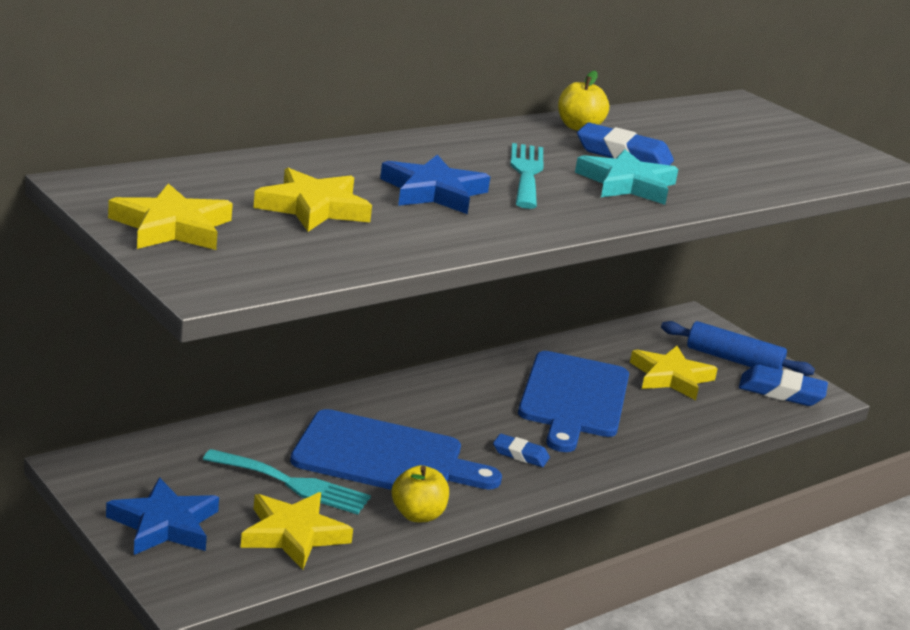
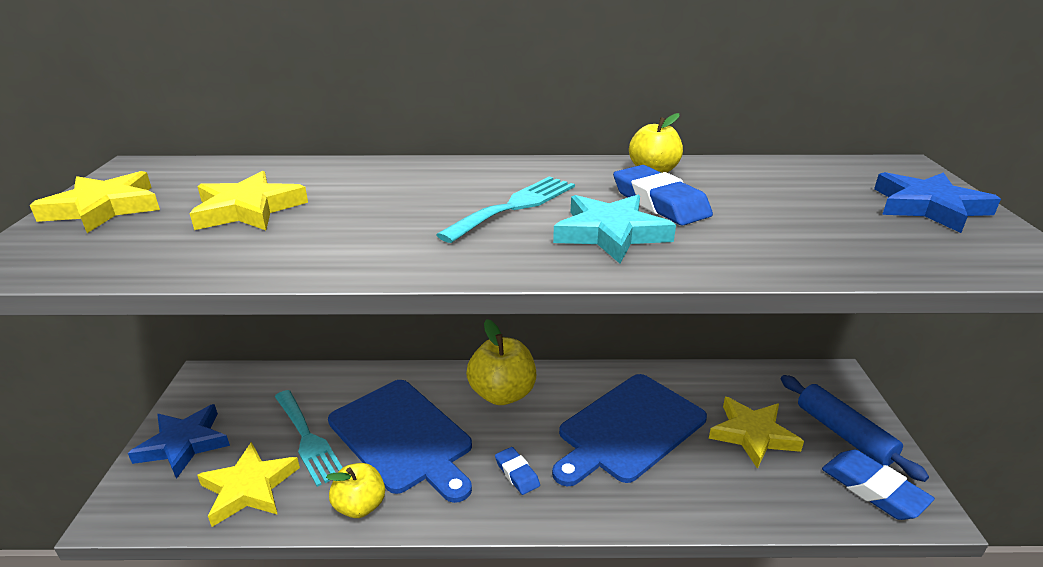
camera: 40 degrees right, 5 degrees up
(433, 192) = (385, 211): blue star -> blue star (928, 207)
(433, 399) = (502, 394): none -> yellow apple

